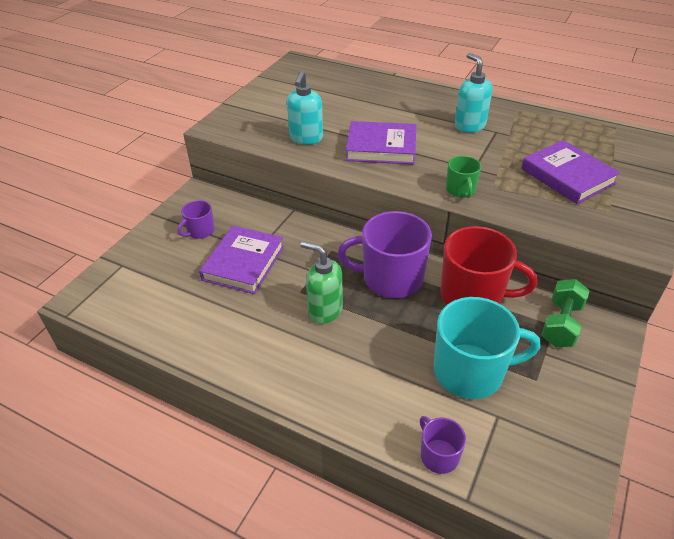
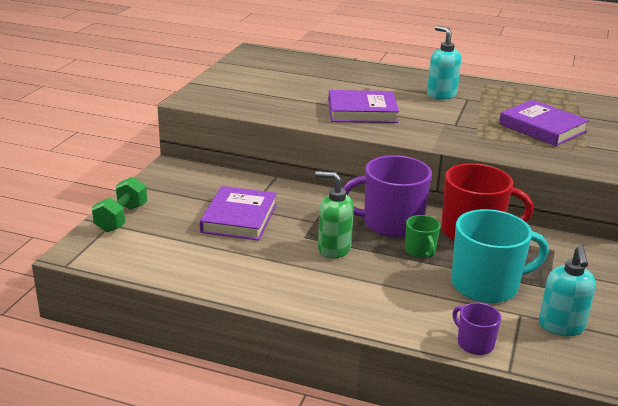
camera: 10 degrees left, 15 degrees down
(200, 231) = (185, 195): purple mug -> none
(306, 138) = (285, 106): turquoise soap dispenser -> turquoise soap dispenser (561, 327)
(460, 190) = (448, 139): green mug -> green mug (420, 251)
(561, 324) = (560, 248): green dumbbell -> green dumbbell (121, 218)

